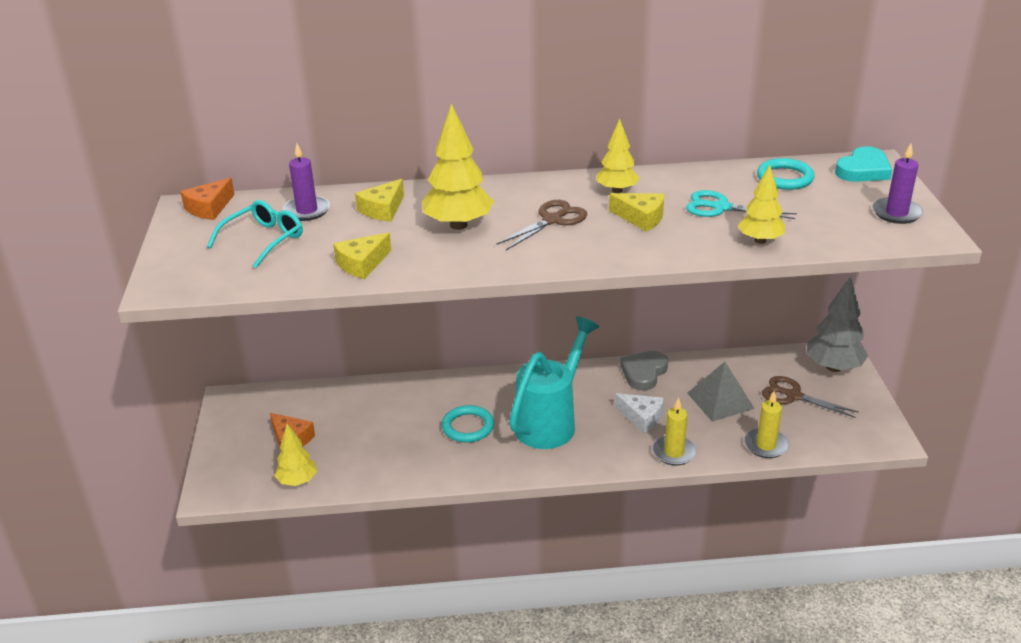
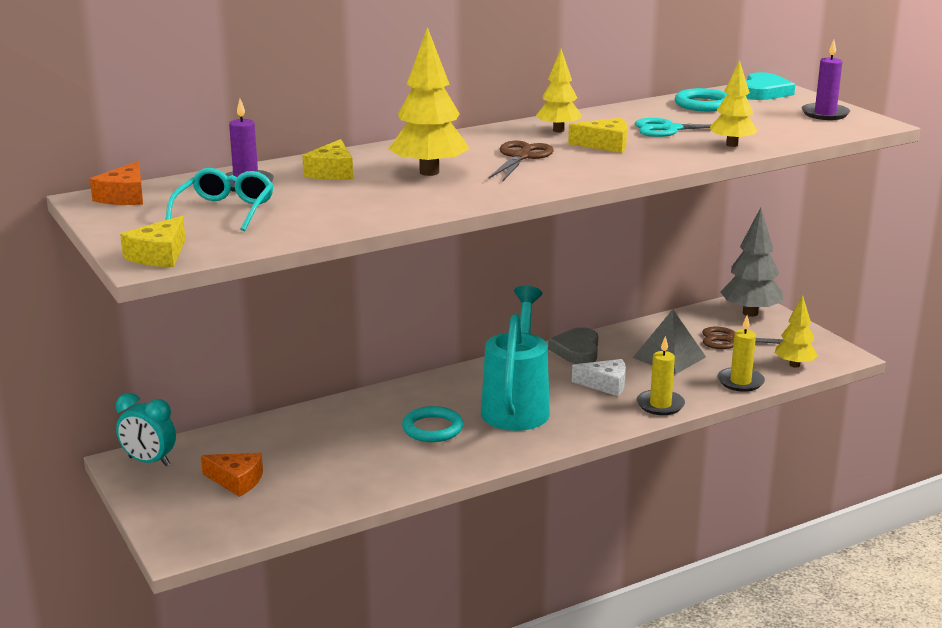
camera: 25 degrees left, 10 degrees down
(244, 403) = (149, 461): none -> turquoise clock
(297, 481) = (278, 514): yellow tree -> yellow tree (794, 365)
(362, 264) = (362, 212): yellow cheese -> yellow cheese (159, 255)

